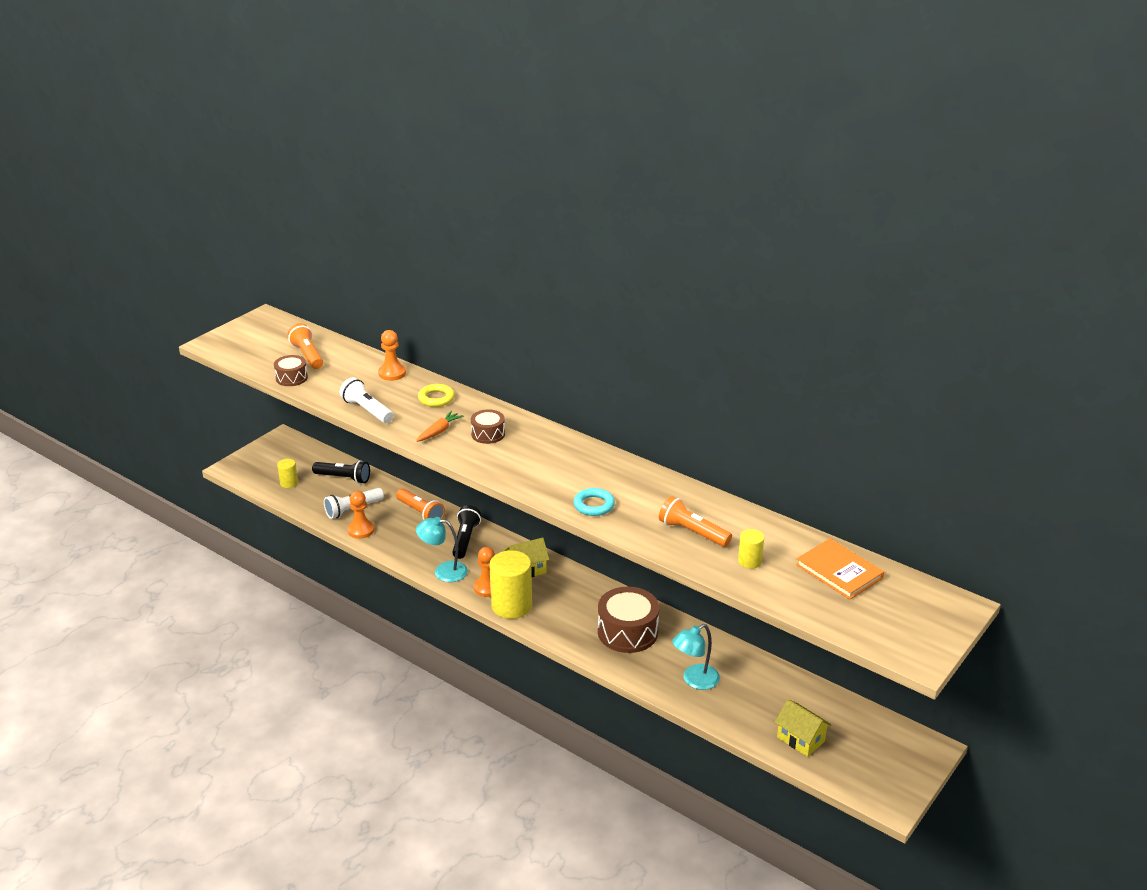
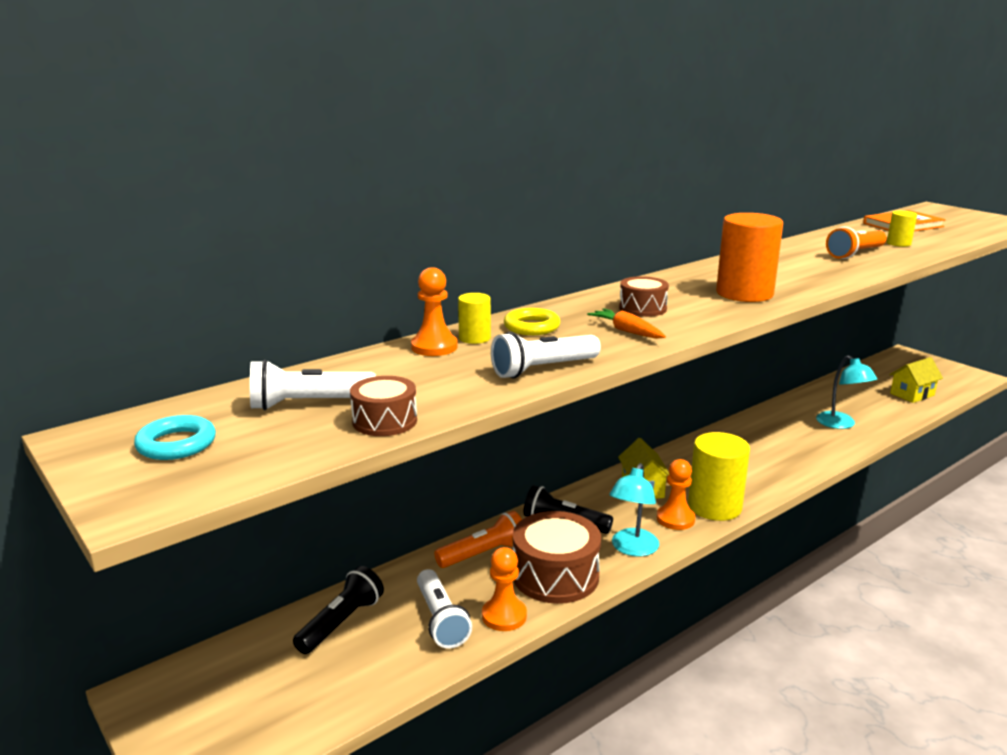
camera: 75 degrees left, 10 degrees down
(289, 483) = (311, 694): yellow cylinder -> yellow cylinder (474, 338)
(307, 355) = (308, 404): orange flashlight -> white flashlight
(540, 474) = (744, 293): none -> orange cylinder
(594, 505) = (811, 279): turquoise ring -> turquoise ring (176, 444)
(627, 632) = (765, 445): brown drum -> brown drum (555, 575)

